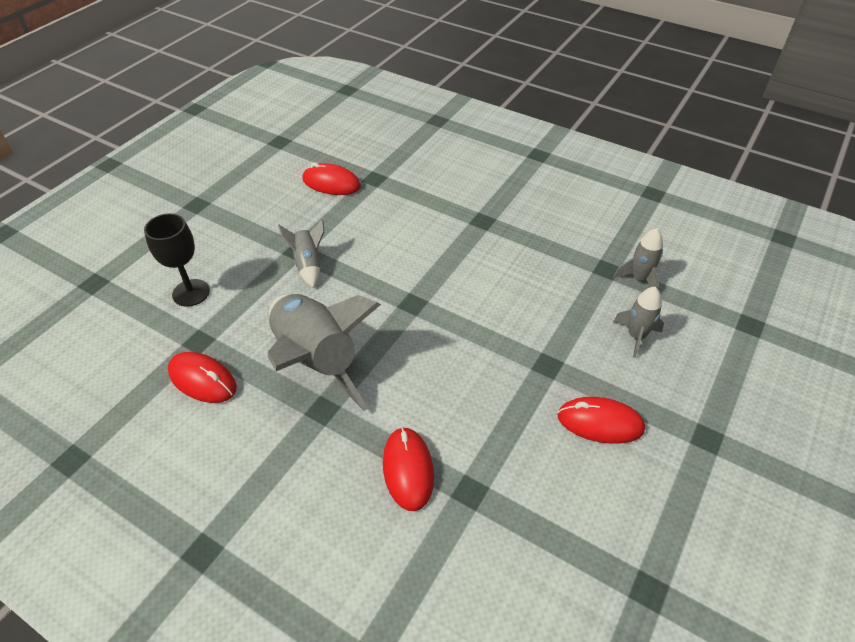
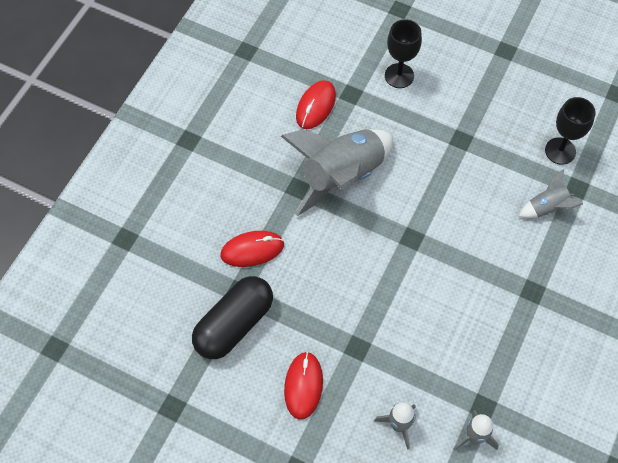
camera: 85 degrees right, 15 degrees up
(308, 265) = (444, 152): grey rocket -> grey rocket (547, 207)
(331, 183) = (560, 151): red mouse -> black goblet
(519, 499) = (234, 324): none -> black capsule

